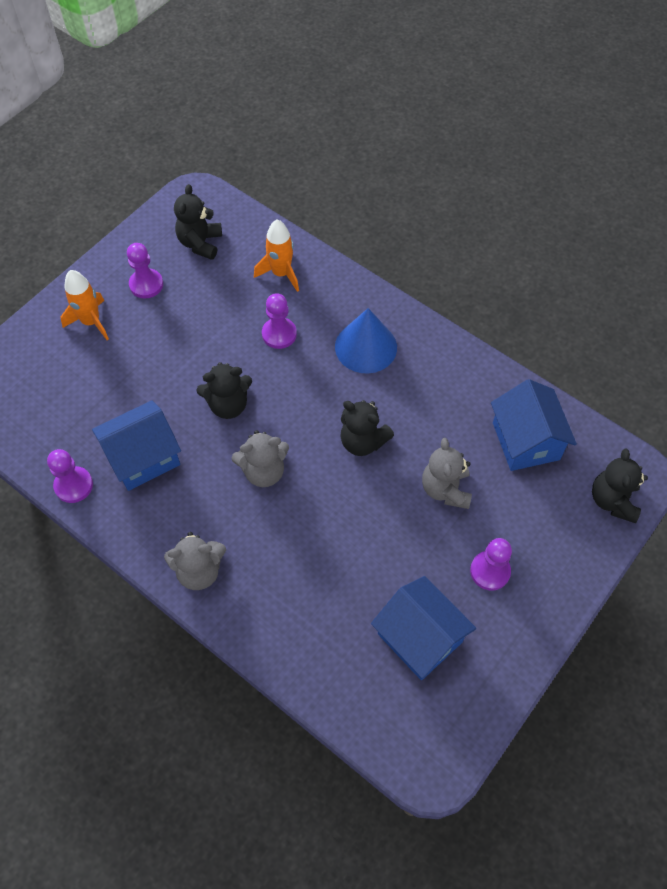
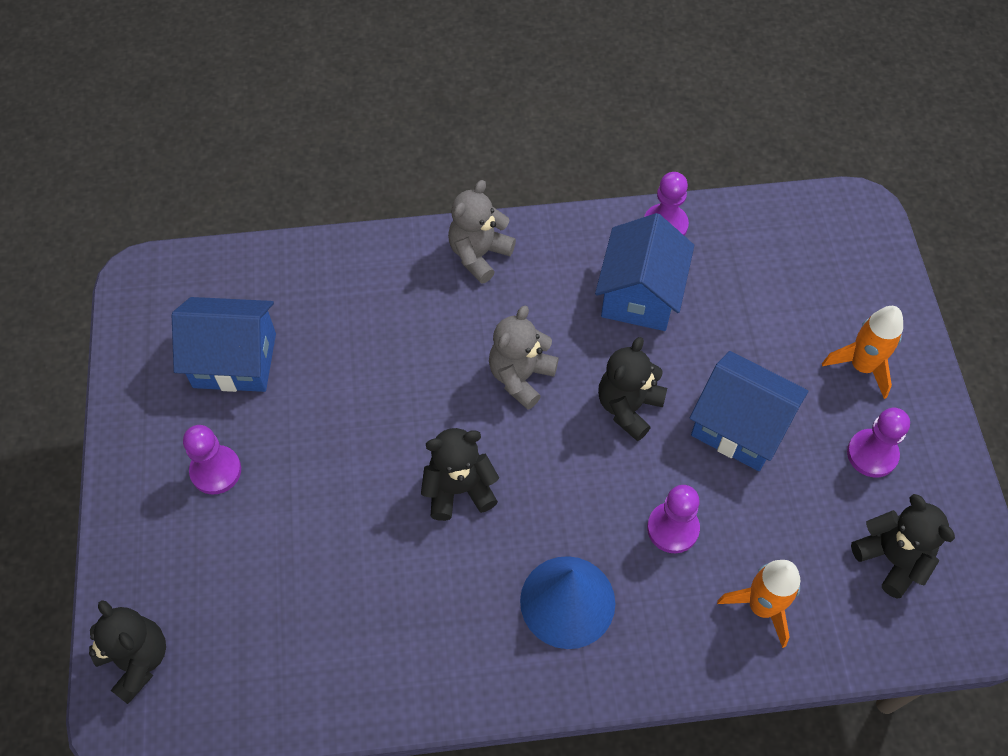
camera: 135 degrees right, 0 degrees up
(445, 489) = (328, 514): grey teddy bear -> none
(526, 441) = (287, 647): blue house -> blue house (739, 426)

